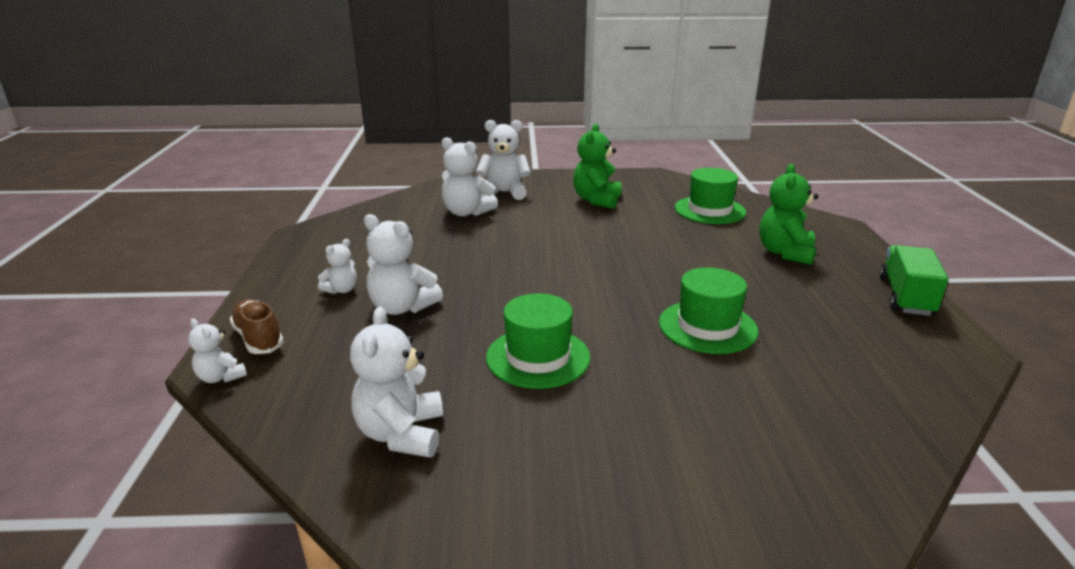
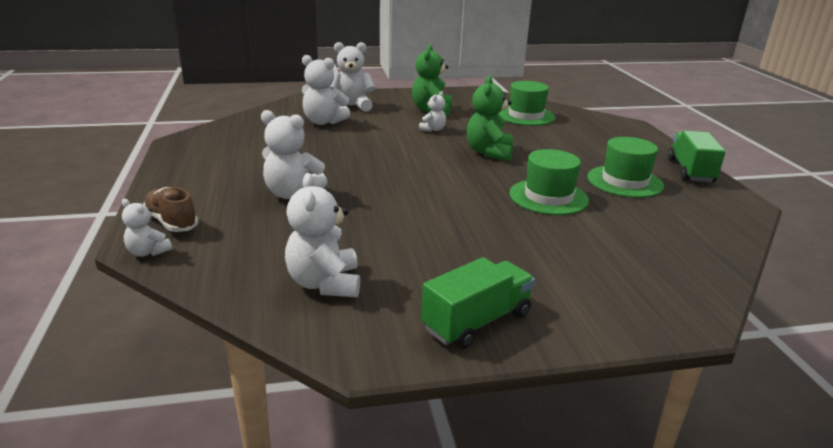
camera: 10 degrees left, 0 degrees up
(341, 290) = (233, 183): white teddy bear -> white teddy bear (433, 129)
(538, 357) = (420, 224): green hat -> green hat (624, 181)
(567, 504) = (476, 321): none -> green truck
(785, 253) = (593, 144): green teddy bear -> green teddy bear (489, 152)

